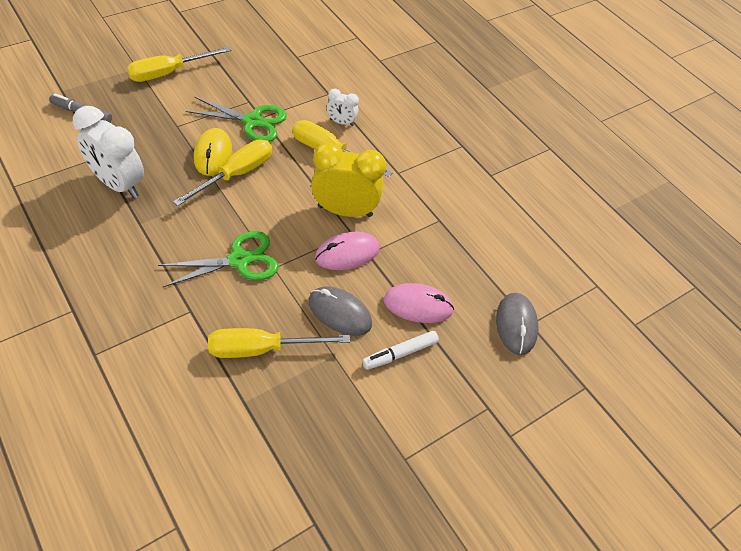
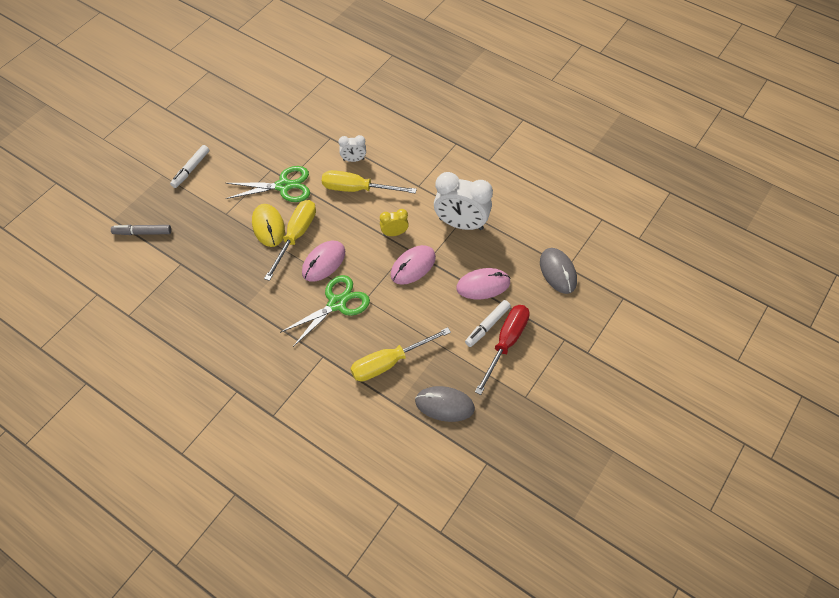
camera: 15 degrees left, 5 degrees up
(119, 184) = (210, 280): white clock -> white clock (461, 224)
(169, 73) = (191, 169): yellow screwdriver -> white marker
(250, 211) = (323, 262): none -> pink mouse
(339, 313) = (430, 313): grey mouse -> grey mouse (444, 405)
(345, 211) = (394, 233): yellow clock -> yellow clock, size x0.50
(412, 383) = (506, 343): none -> red screwdriver

